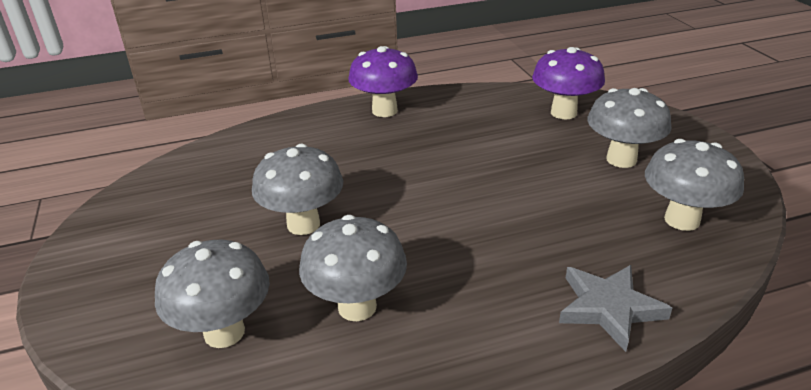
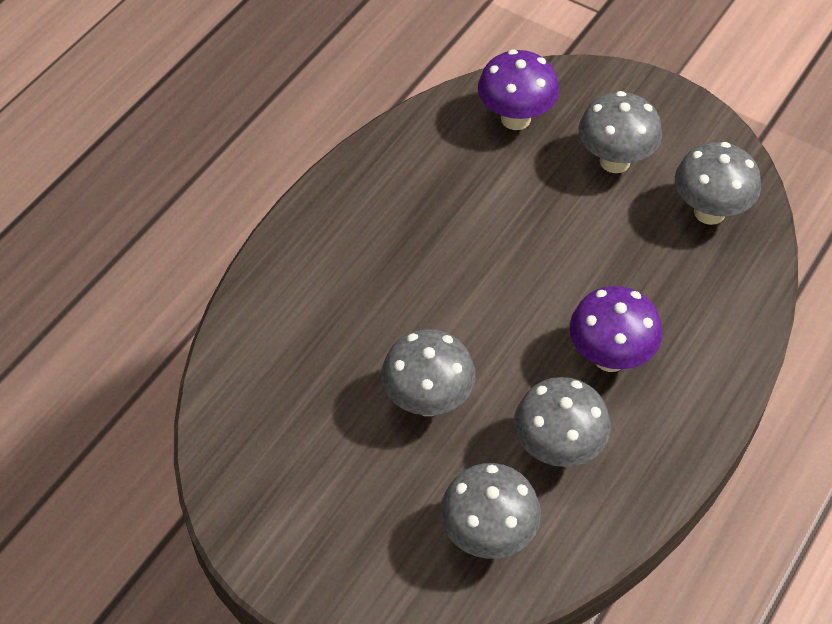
camera: 40 degrees left, 20 degrees up
(384, 111) = (340, 211): purple mushroom -> purple mushroom (610, 357)
(608, 308) = (723, 335): grey star -> none

